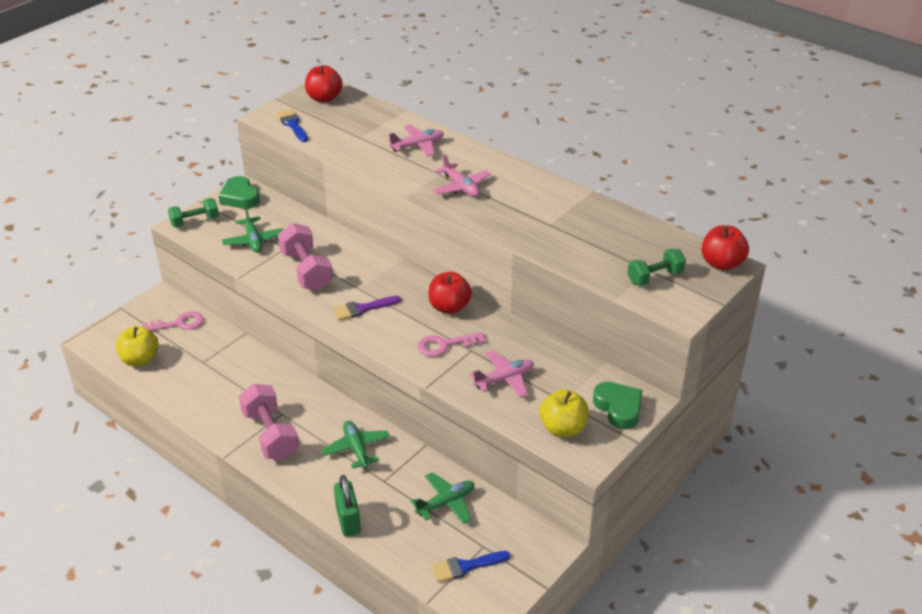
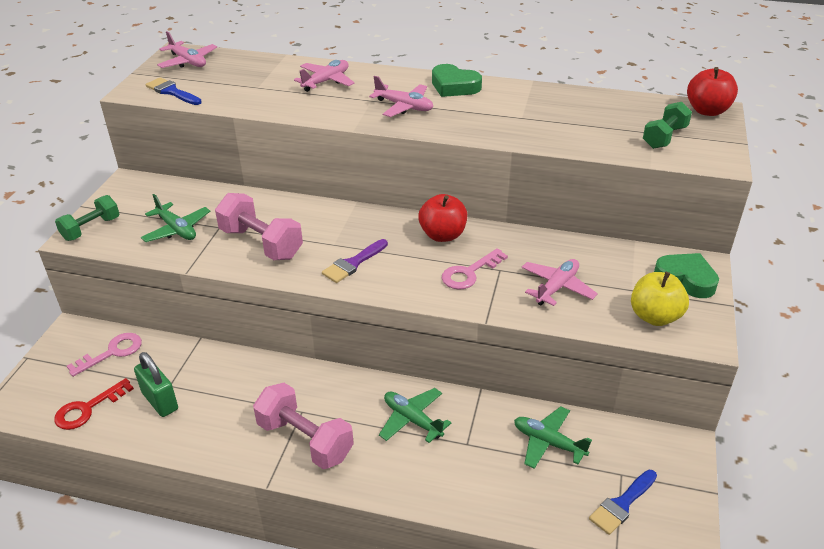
camera: 25 degrees left, 0 degrees up
(140, 359) = (88, 409): yellow apple -> red key
(240, 197) = (129, 191): green heart -> green heart (454, 86)
(324, 98) = (188, 62): red apple -> pink plane
(348, 520) = (461, 504): green padlock -> green padlock (160, 401)
(446, 503) = (548, 442): green plane -> green plane turned 90 degrees counterclockwise

